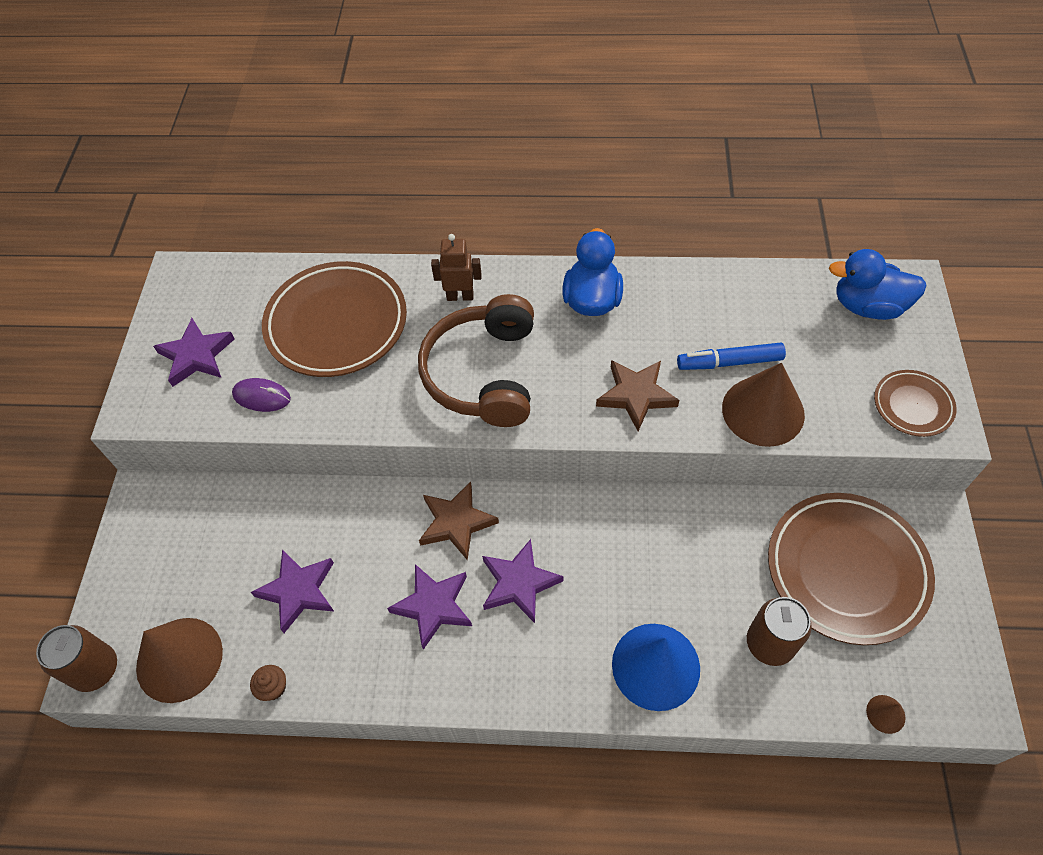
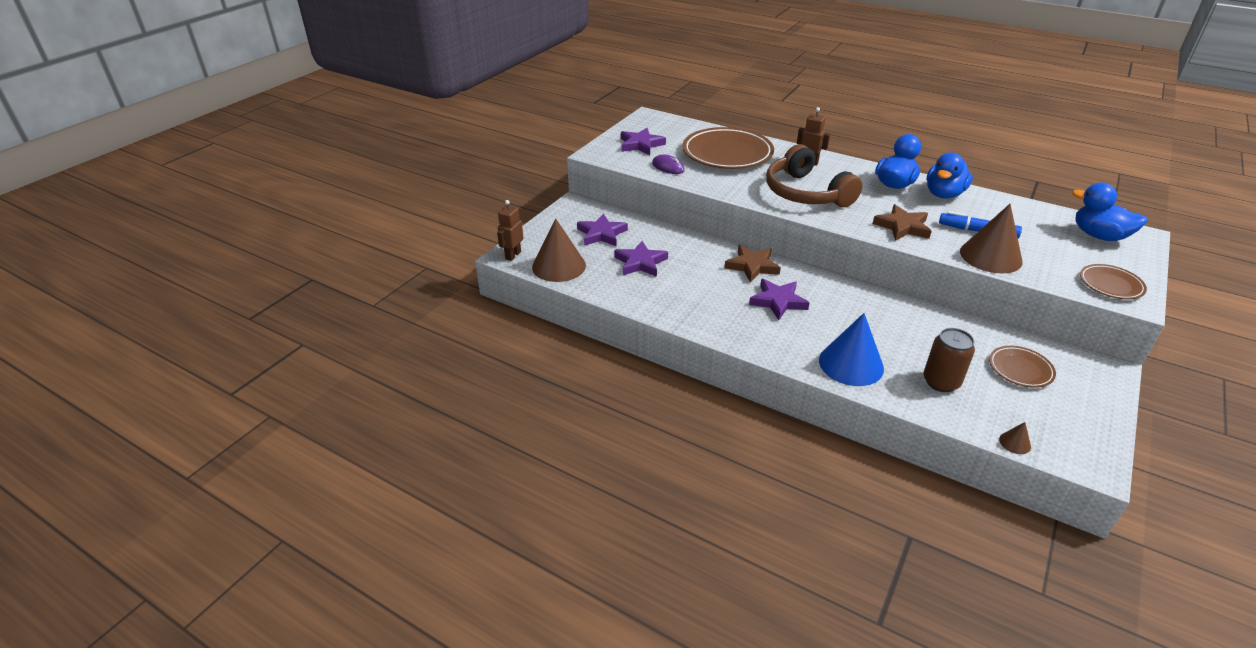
camera: 25 degrees right, 20 degrees down
(96, 669) = (513, 255): brown can -> brown robot
(273, 687) = (604, 293): brown cupcake -> none
(433, 606) = (718, 293): purple star -> purple star (601, 234)
(484, 373) = (806, 193): brown headphones -> brown headphones turned 60 degrees counterclockwise
(660, 296) = (943, 194): none -> blue duck
(846, 570) = (1020, 369): brown plate -> brown plate, size x0.50

